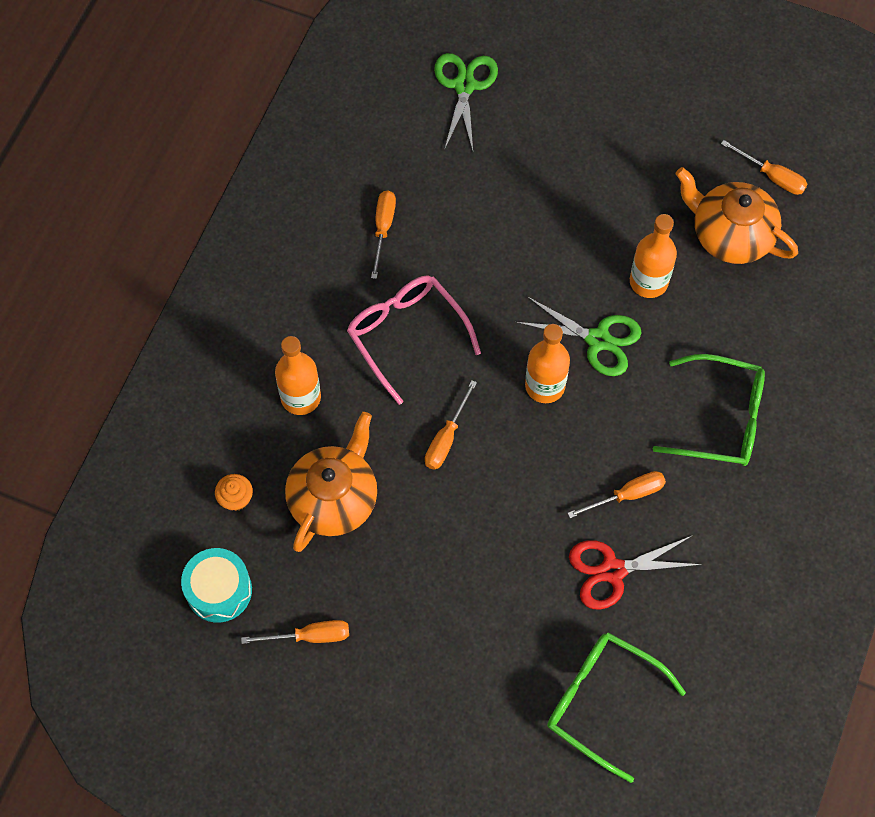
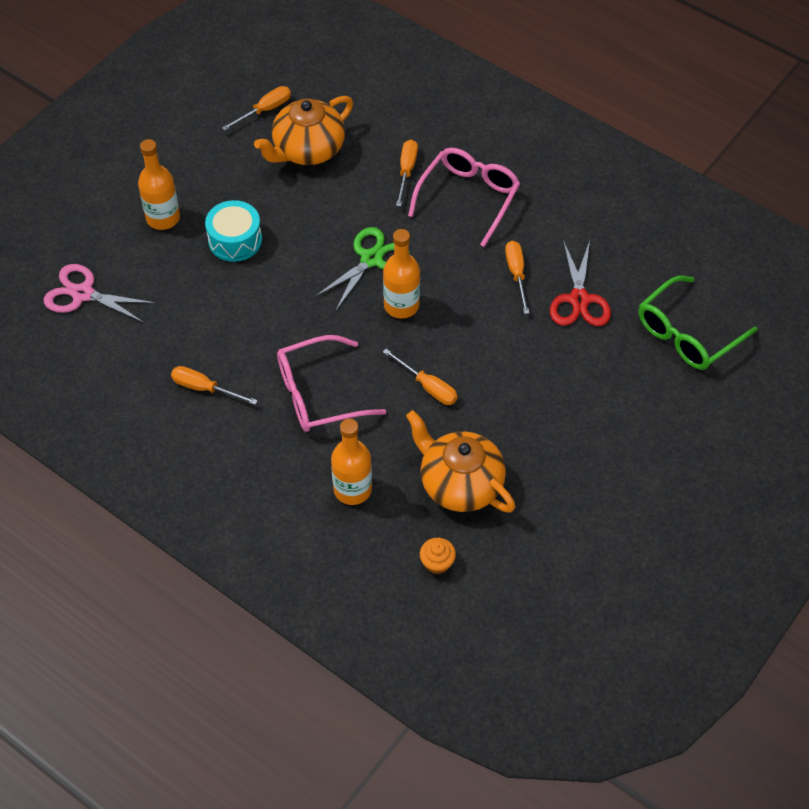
camera: 75 degrees left, 10 degrees down
(219, 590) = (524, 594): turquoise drum -> turquoise drum (235, 240)
(310, 636) = (585, 529): orange screwdriver -> orange screwdriver (406, 171)
(464, 86) = (83, 294): green scissors -> pink scissors
(648, 282) = (330, 212): orange bottle -> orange bottle (163, 218)
(721, 419) = (468, 198): green glasses -> pink glasses

